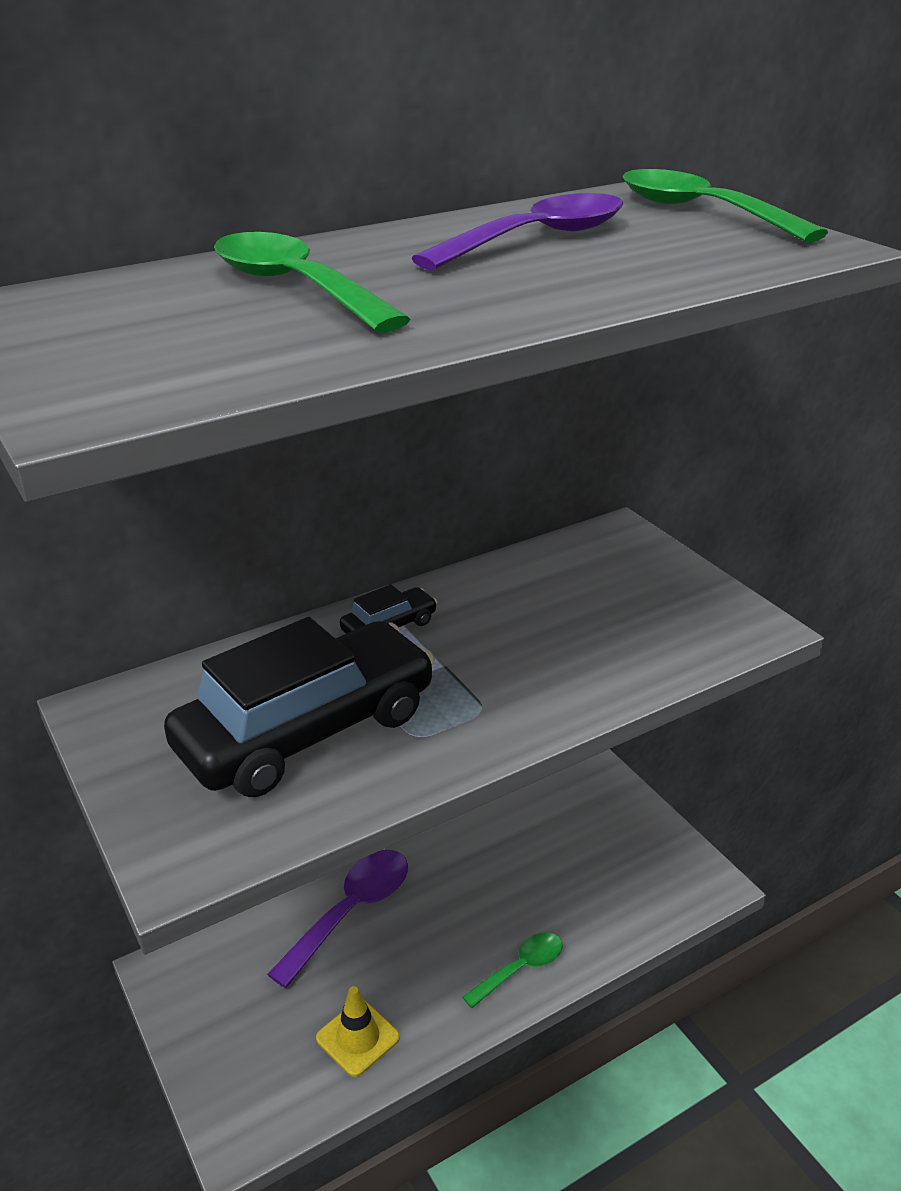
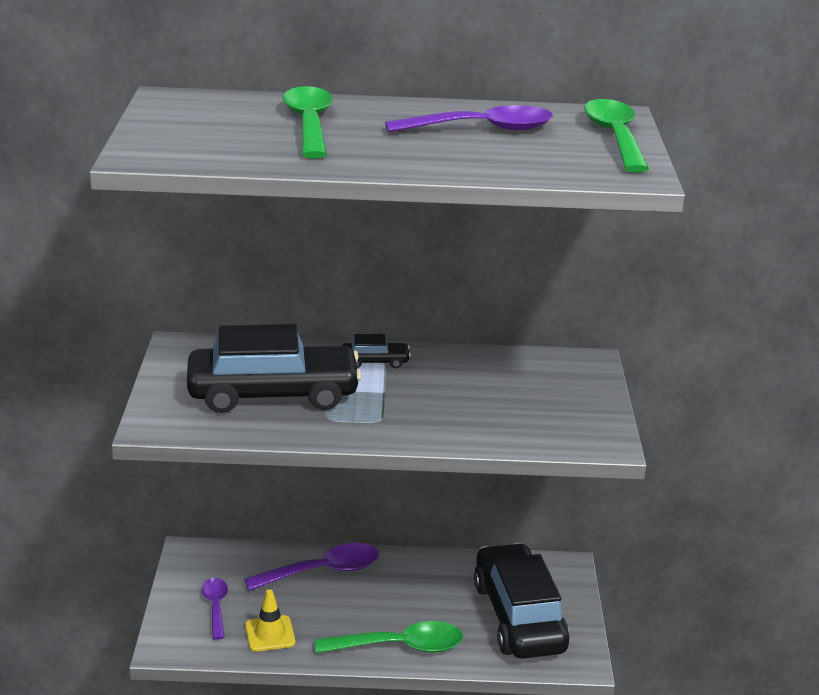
camera: 30 degrees right, 5 degrees down
(258, 1035) = (215, 607): none -> purple spoon
(521, 968) = (400, 646): green spoon -> green spoon, size x1.64
(606, 859) = (519, 617): none -> black car

